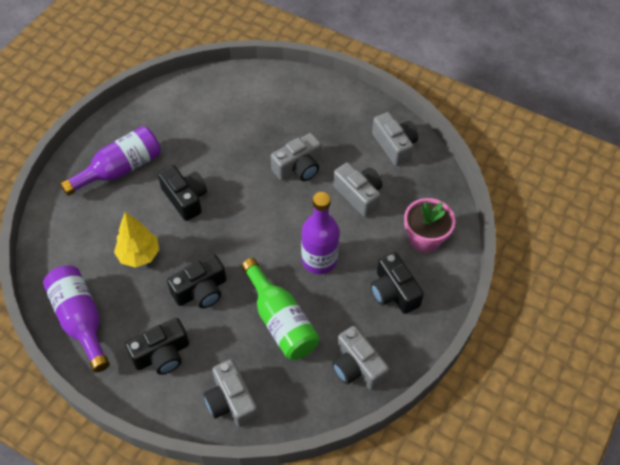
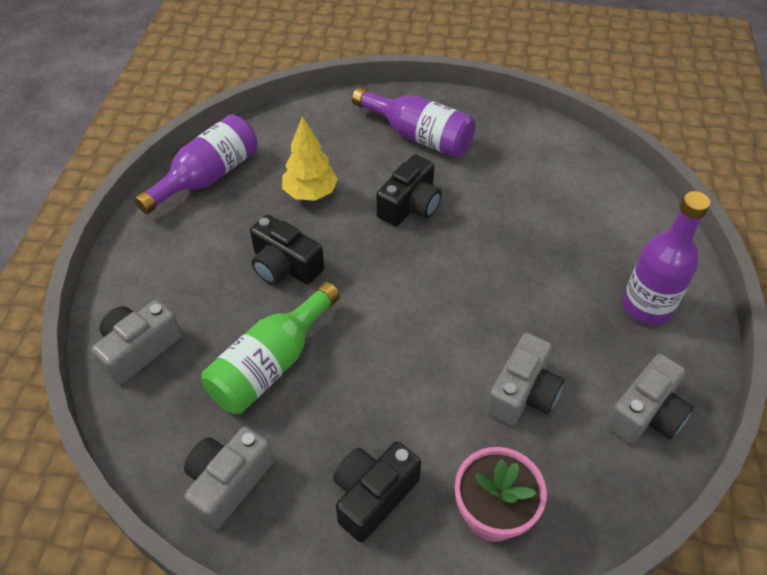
camera: 70 degrees right, 5 degrees down
(162, 354) = (185, 260): black camera -> none
(298, 167) = (526, 304): grey camera -> none
(319, 260) = (385, 378): purple bottle -> purple bottle (647, 306)

